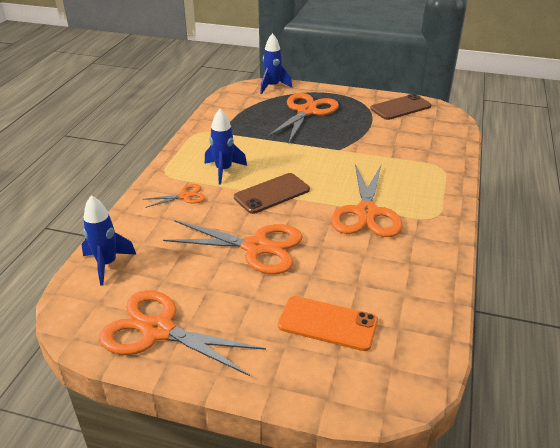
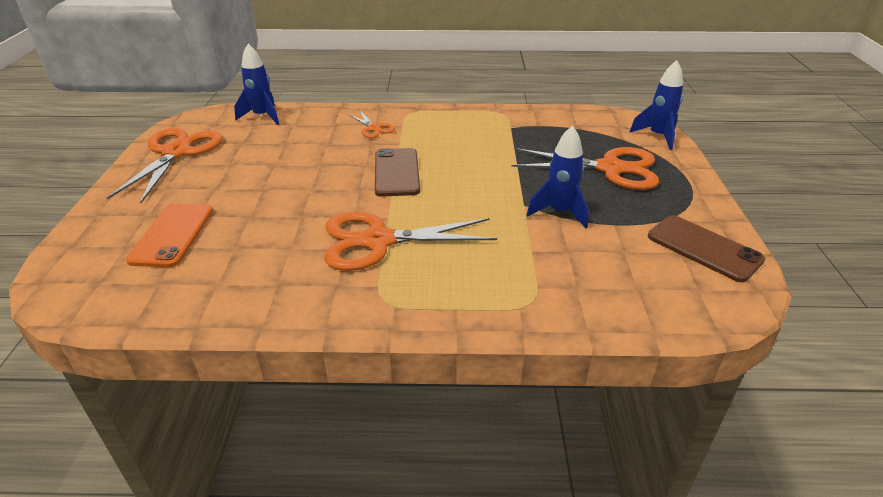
camera: 75 degrees right, 0 degrees up
(224, 170) = (431, 139): blue rocket -> blue rocket (559, 212)
(256, 247) = (295, 178): orange scissors -> none
(272, 193) = (397, 172): brown phone -> brown phone turned 45 degrees clockwise

